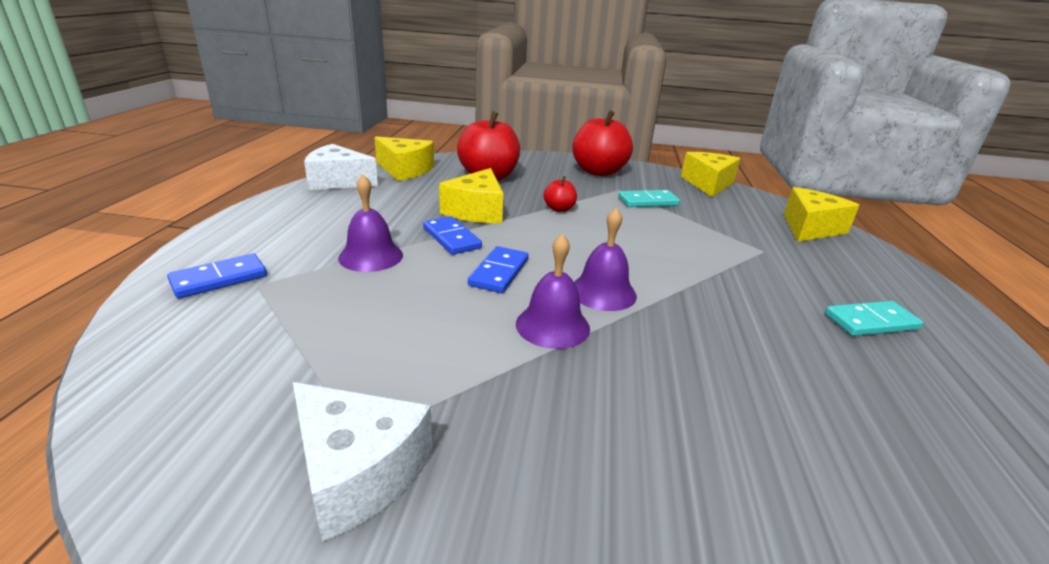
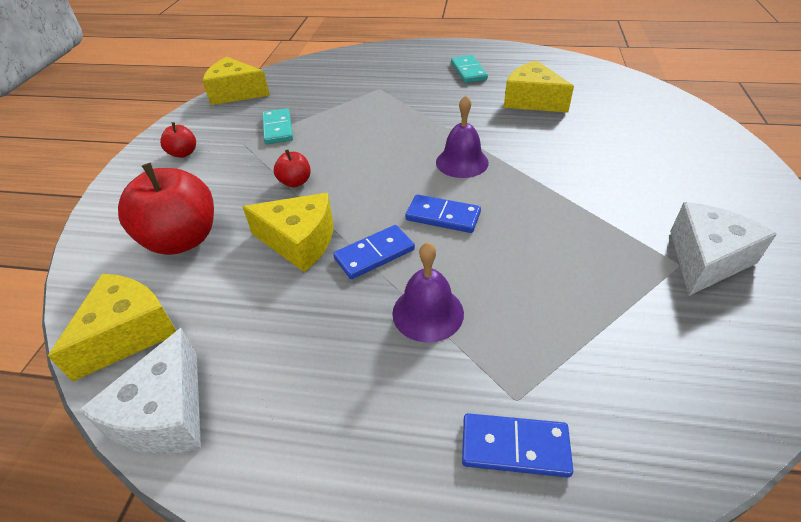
camera: 85 degrees left, 15 degrees up
(219, 279) = (515, 447): blue domino -> blue domino turned 45 degrees counterclockwise
(552, 325) = (517, 186): purple bell -> none
(598, 171) = (183, 153): red apple -> red apple, size x0.47
(810, 228) = (337, 64): yellow cheese -> yellow cheese (532, 100)

